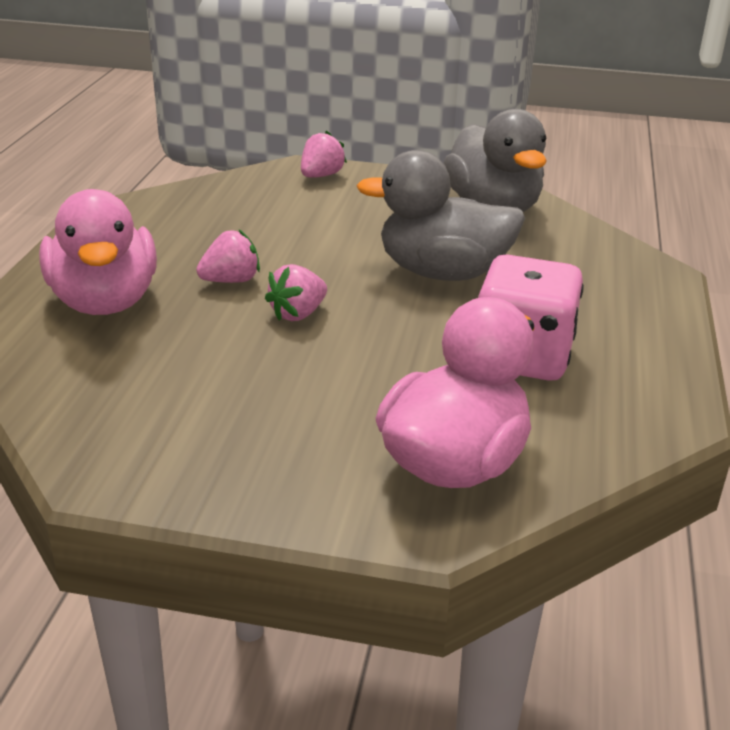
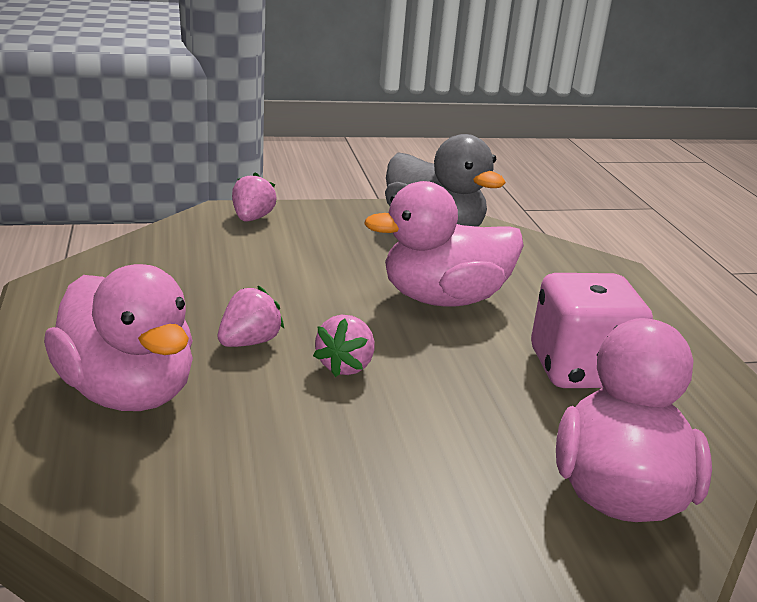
camera: 25 degrees left, 5 degrees down
(442, 273) = (443, 299): grey duck -> pink duck

